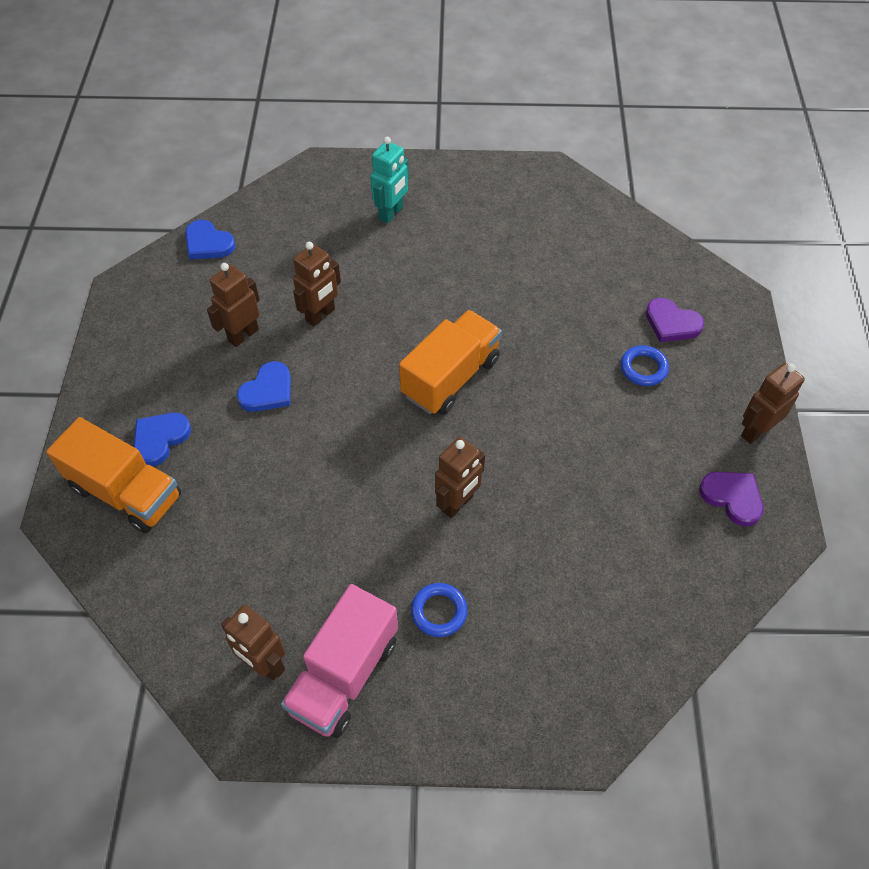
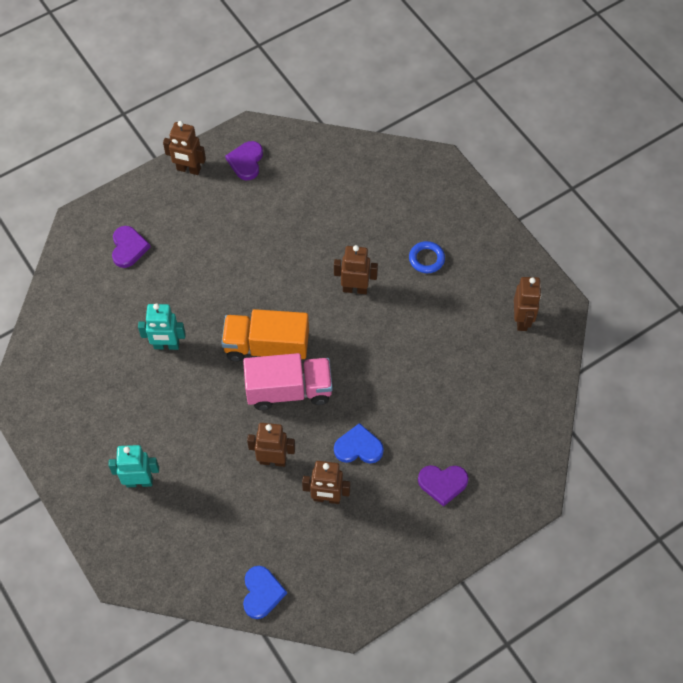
camera: 125 degrees left, 5 degrees up
(126, 492) = (491, 471): orange truck -> none
(160, 439) = (442, 483): blue heart -> purple heart
(344, 675) = (495, 280): pink truck -> pink truck (289, 390)
(521, 297) = (166, 345): none -> turquoise robot
(643, 368) = (180, 245): blue ring -> none

